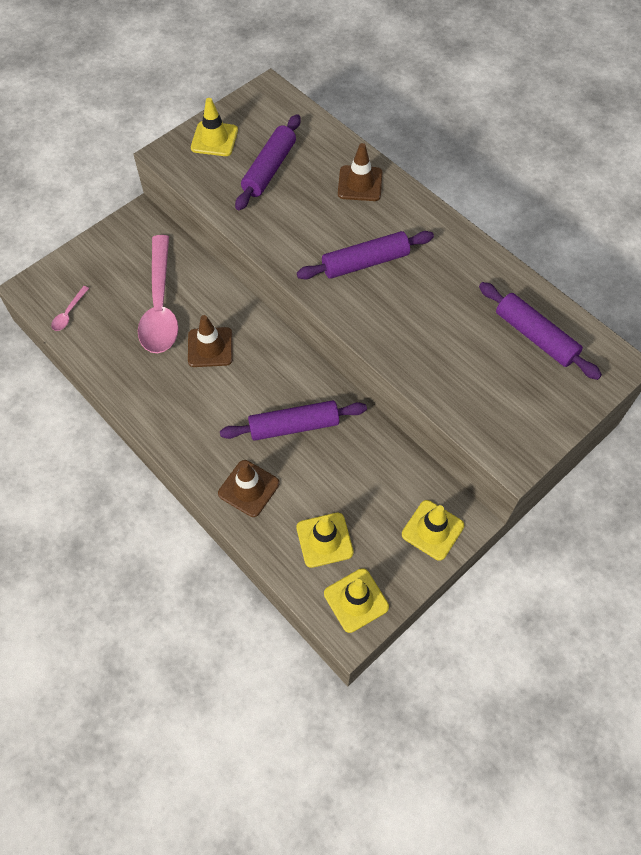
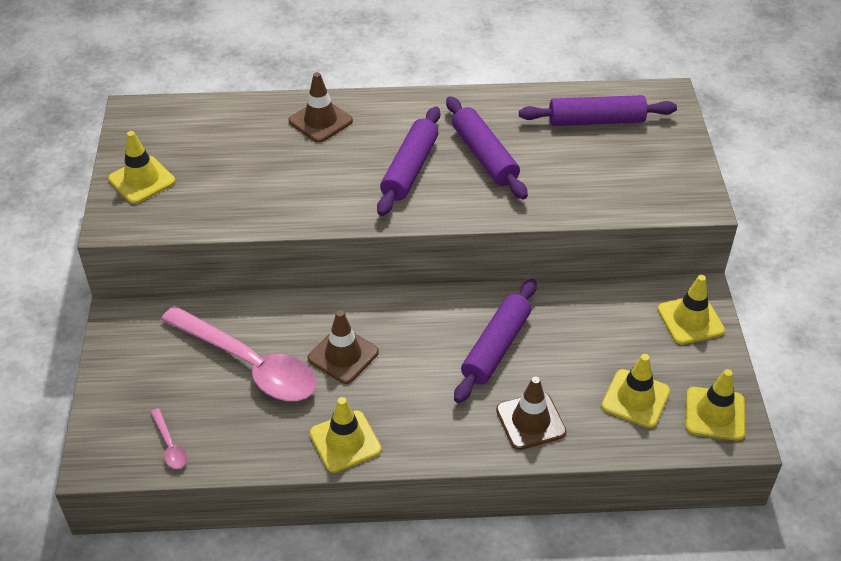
camera: 50 degrees left, 15 degrees down
(144, 397) = (345, 441): none -> yellow traffic cone
(269, 169) = (228, 166): purple rolling pin -> purple rolling pin (484, 156)

